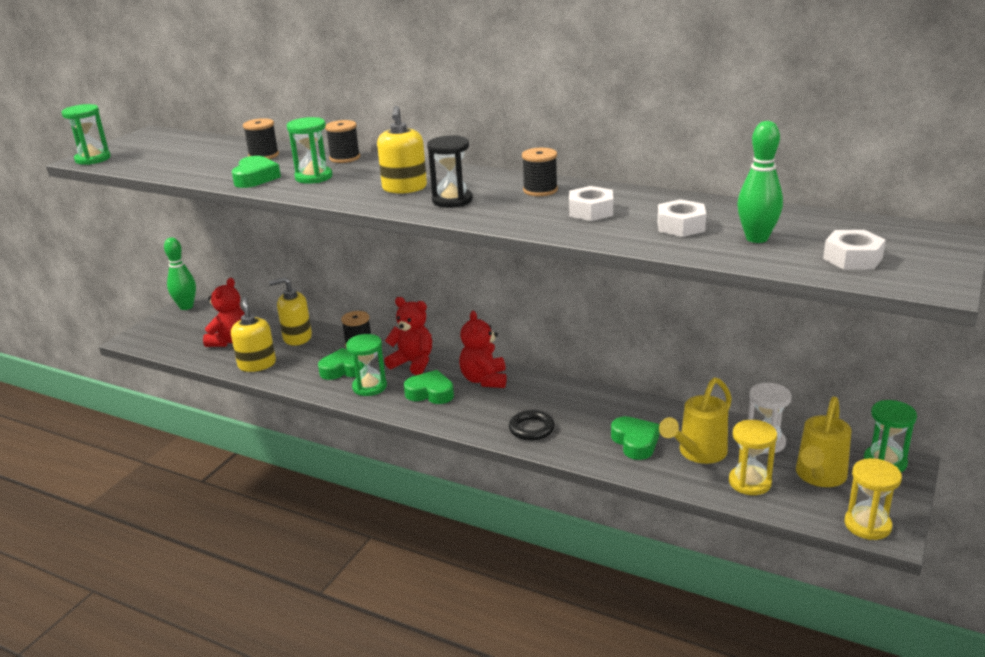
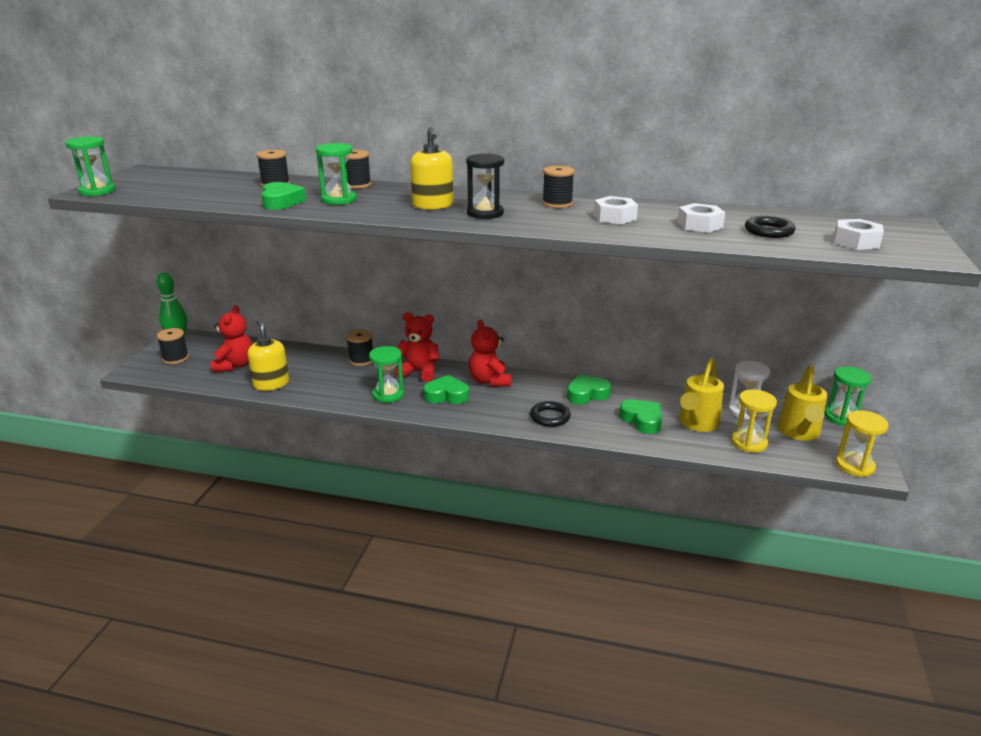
camera: 15 degrees left, 0 degrees up
(176, 328) = (175, 358): none -> black spool
(297, 337) = (300, 358): yellow soap dispenser -> none
(343, 370) = (357, 382): green heart -> green heart (587, 394)
(756, 238) = (769, 231): green bowling pin -> black ring

